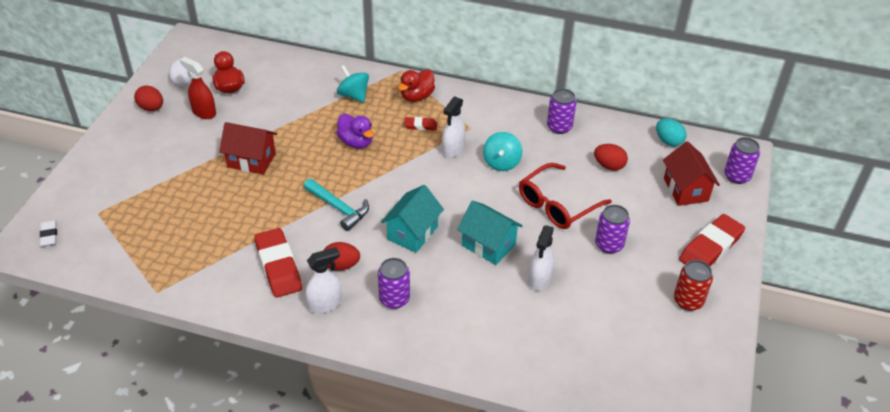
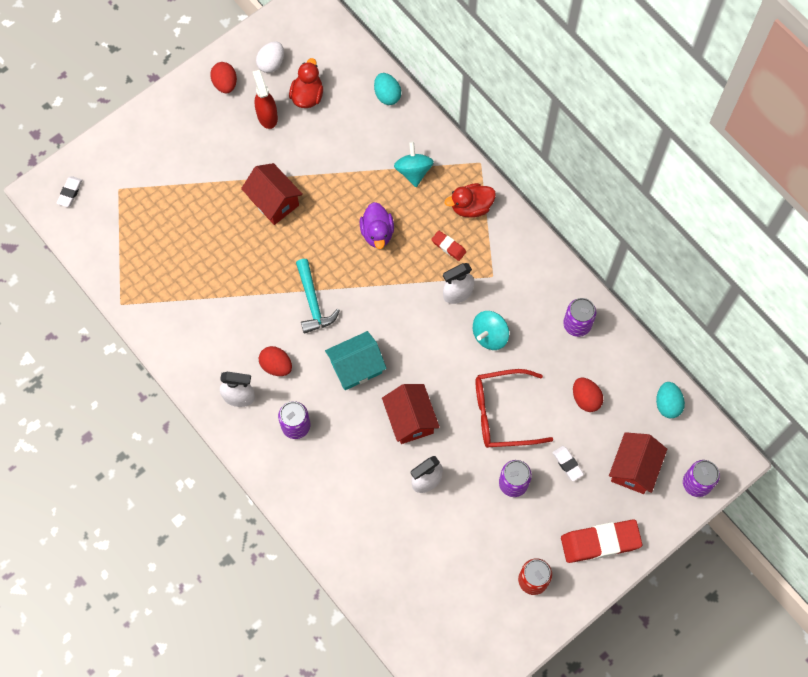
camera: 35 degrees right, 25 degrees up
(278, 266) = (226, 336): red eraser -> none
(295, 63) = (387, 95): none -> turquoise egg
(488, 245) = (410, 419): turquoise house -> red house
(636, 211) = (567, 464): none -> white eraser

